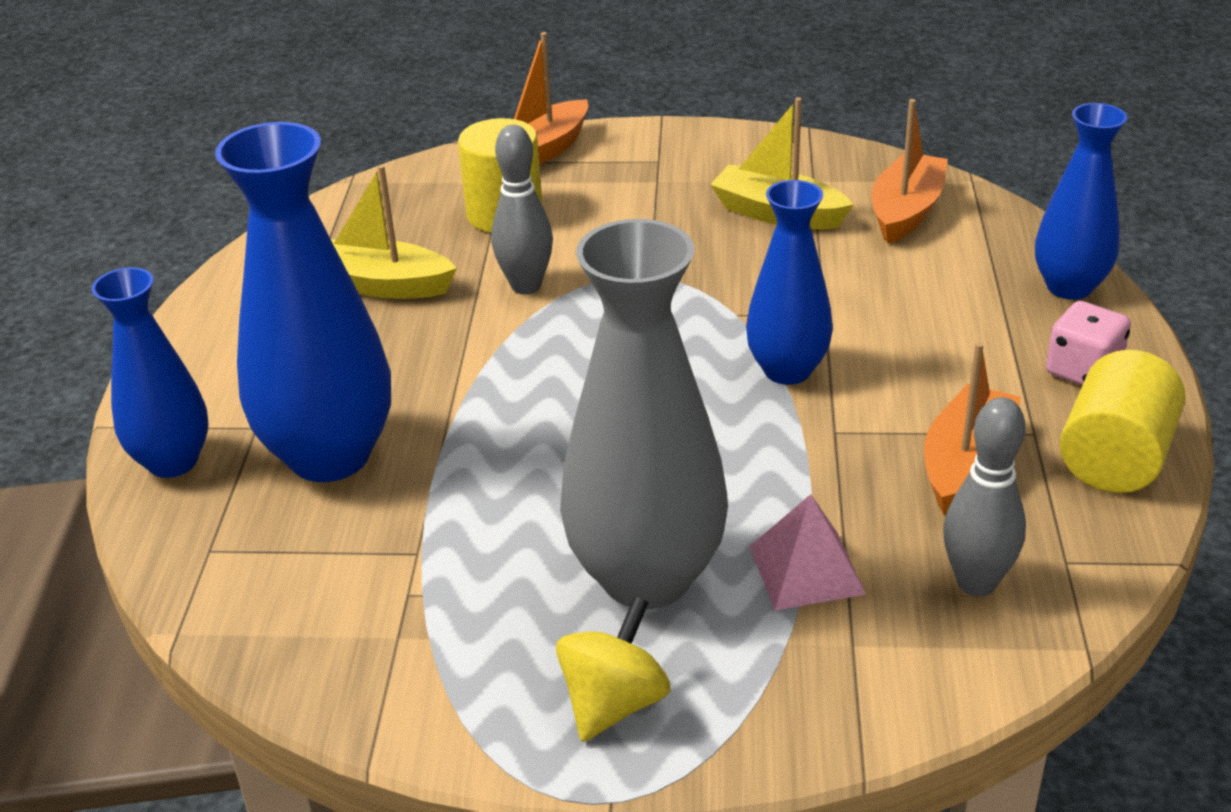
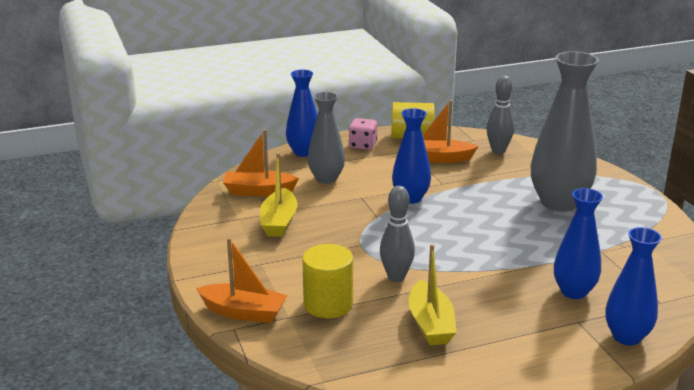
camera: 115 degrees left, 10 degrees down
(330, 455) = (573, 292): blue vase -> blue vase, size x0.61
(614, 703) = (619, 196): yellow spinning top -> none
(806, 570) = (523, 176): pink pyramid -> none
(926, 290) = (326, 178): none -> grey vase

